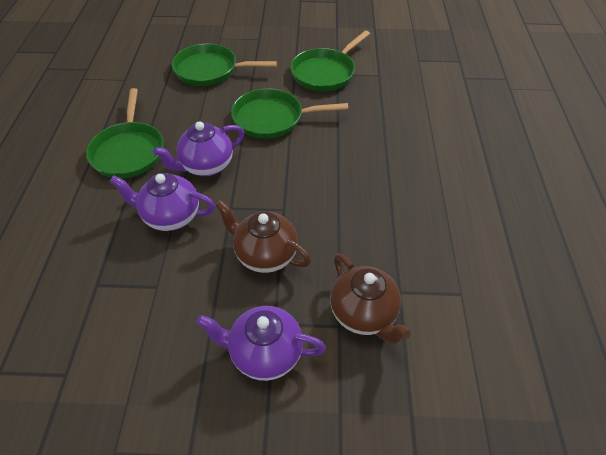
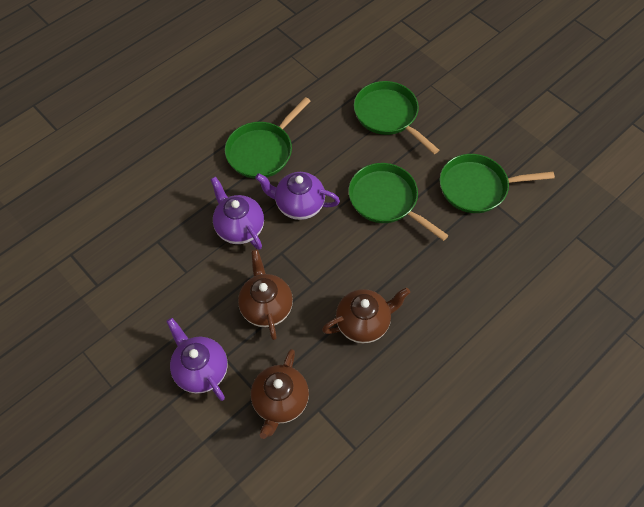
camera: 45 degrees right, 10 degrees up
(355, 204) = (363, 323): none -> brown teapot

